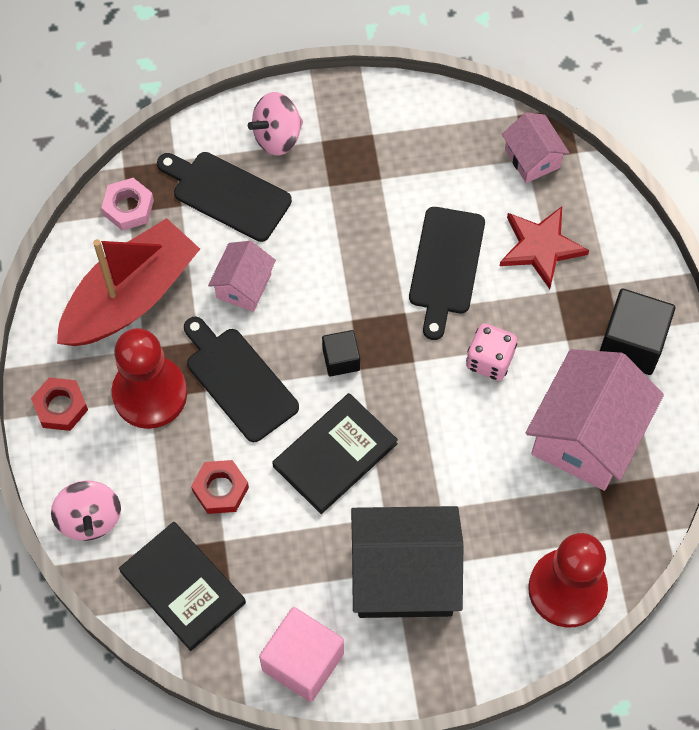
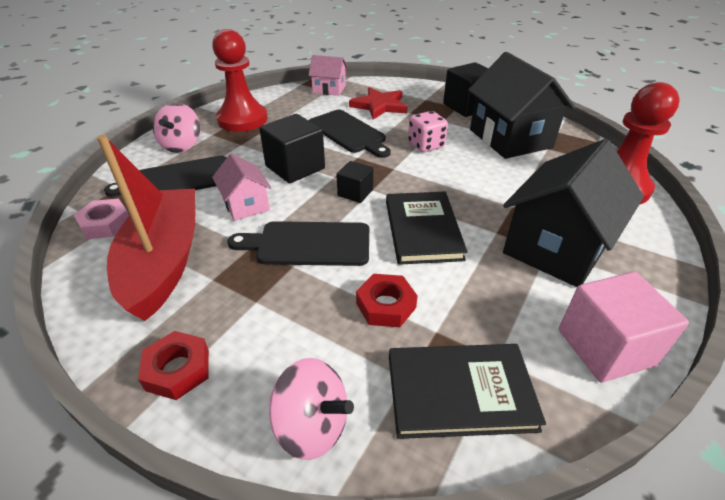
camera: 50 degrees left, 25 degrees down
(150, 394) = (252, 298): red pawn -> red pawn (242, 119)
(334, 273) = (295, 167): none -> black cube
(586, 435) = (510, 138): pink house -> black house

